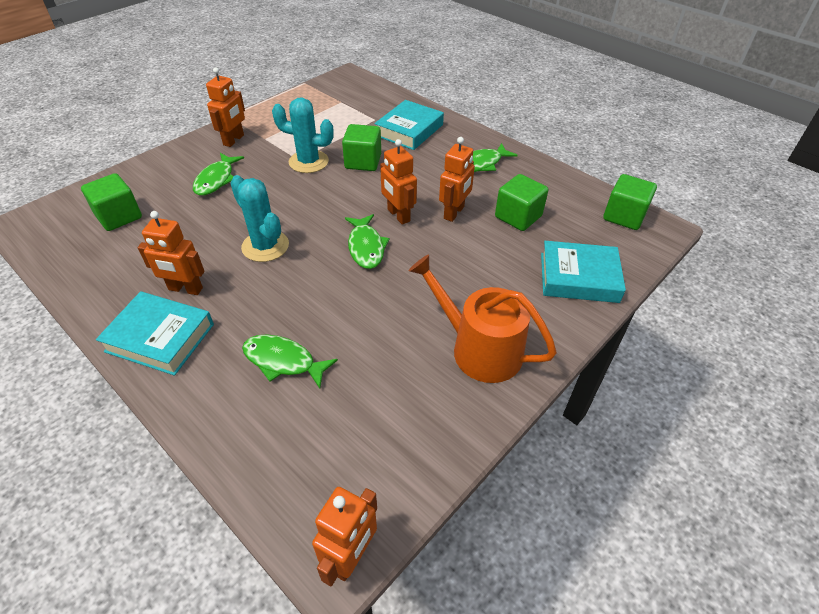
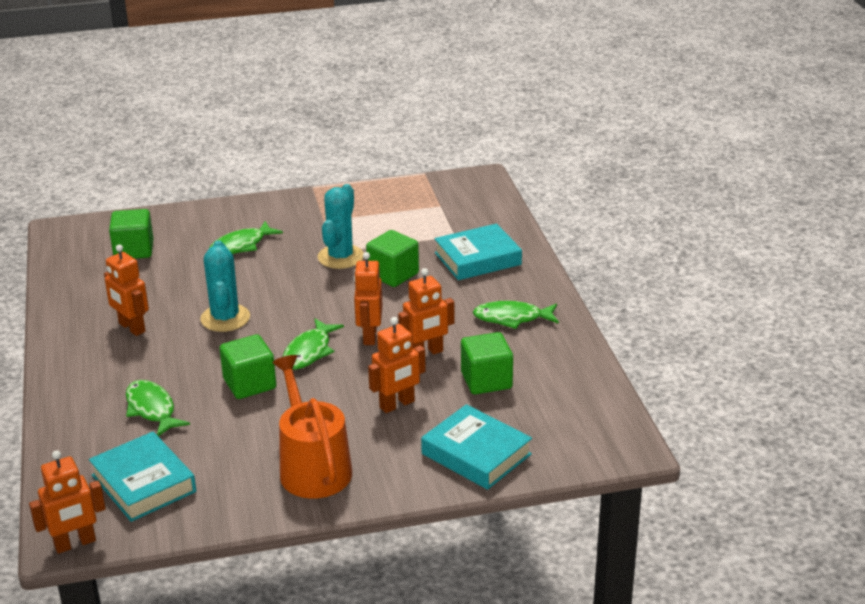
camera: 35 degrees right, 15 degrees down
(160, 338) = (82, 356): turquoise book -> turquoise book (144, 483)
(234, 140) = (293, 213): orange robot -> orange robot (397, 405)
(308, 162) = (340, 257): turquoise cactus -> turquoise cactus turned 60 degrees clockwise
(624, 216) = (602, 423): green cube -> green cube (249, 384)

